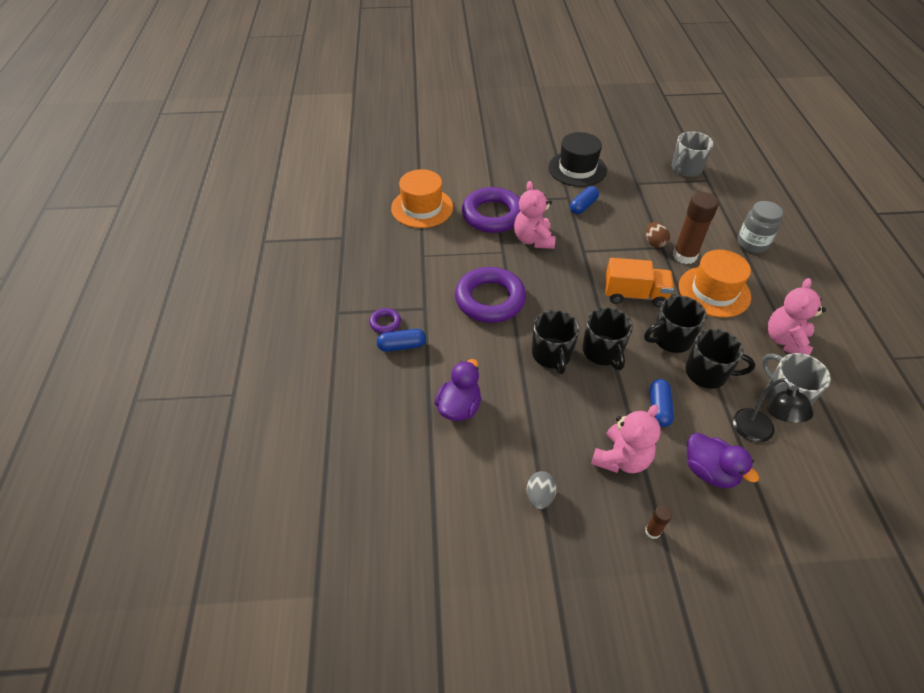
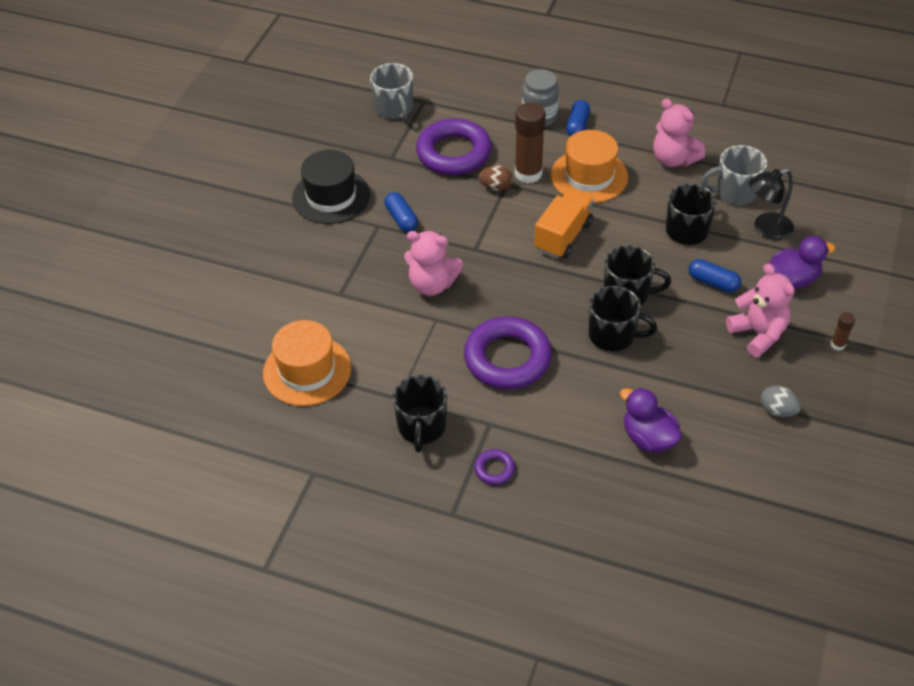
camera: 65 degrees left, 0 degrees up
(402, 346) = (539, 463): blue capsule -> blue capsule (577, 126)
(492, 215) = (366, 305): purple ring -> purple ring (454, 153)
(671, 339) = (635, 236): black mug -> black mug (421, 427)
(758, 433) = (766, 229): black lamp -> black lamp turned 150 degrees clockwise

